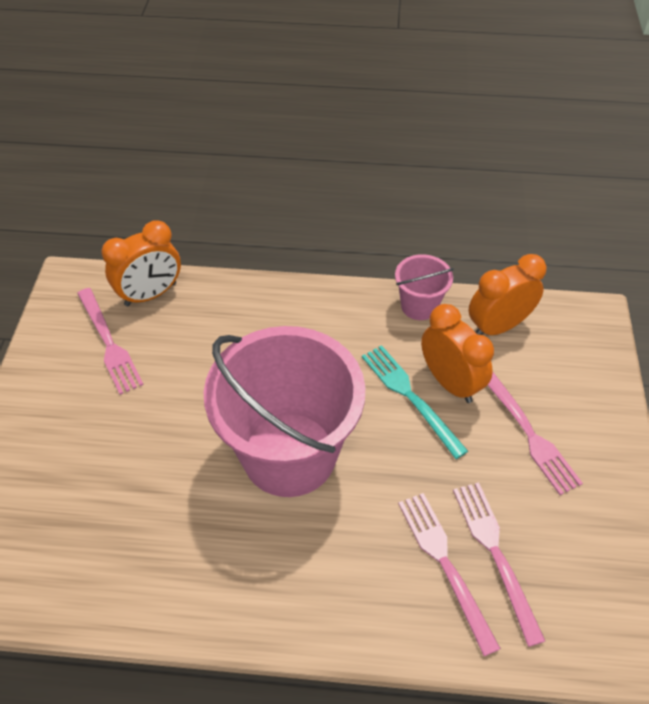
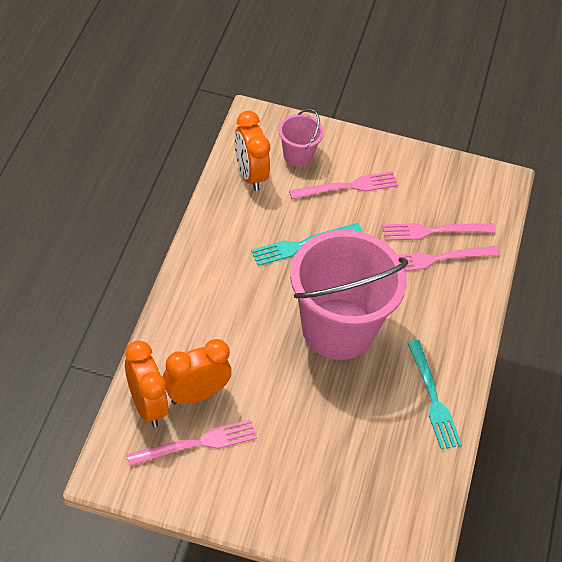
camera: 85 degrees left, 0 degrees up
(200, 584) = (433, 398): none -> turquoise fork
(419, 306) = (216, 217): pink bucket -> pink bucket (298, 155)
(450, 382) = (295, 218): orange clock -> orange clock (196, 395)

